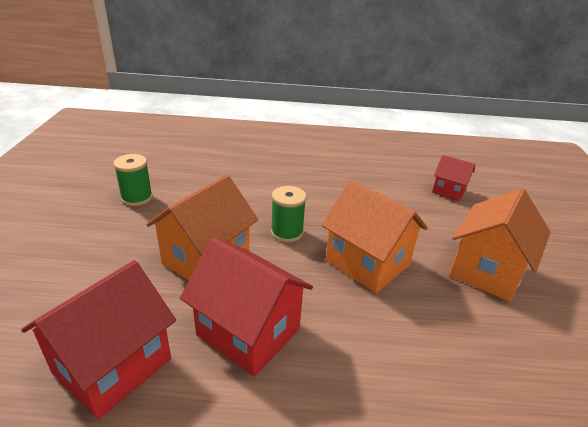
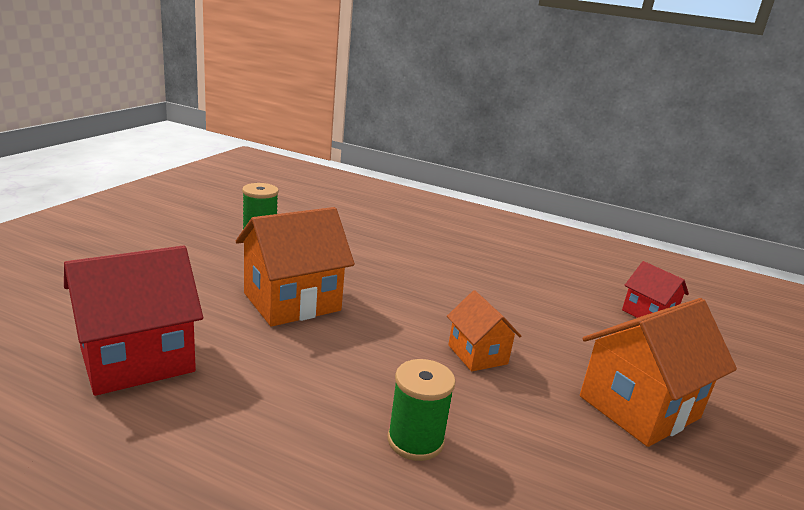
camera: 20 degrees right, 10 degrees down
(248, 332) = (290, 375): red house -> none
(287, 232) = (400, 302): green spool -> green spool (415, 440)
(367, 263) = (477, 354): orange house -> orange house, size x0.57

